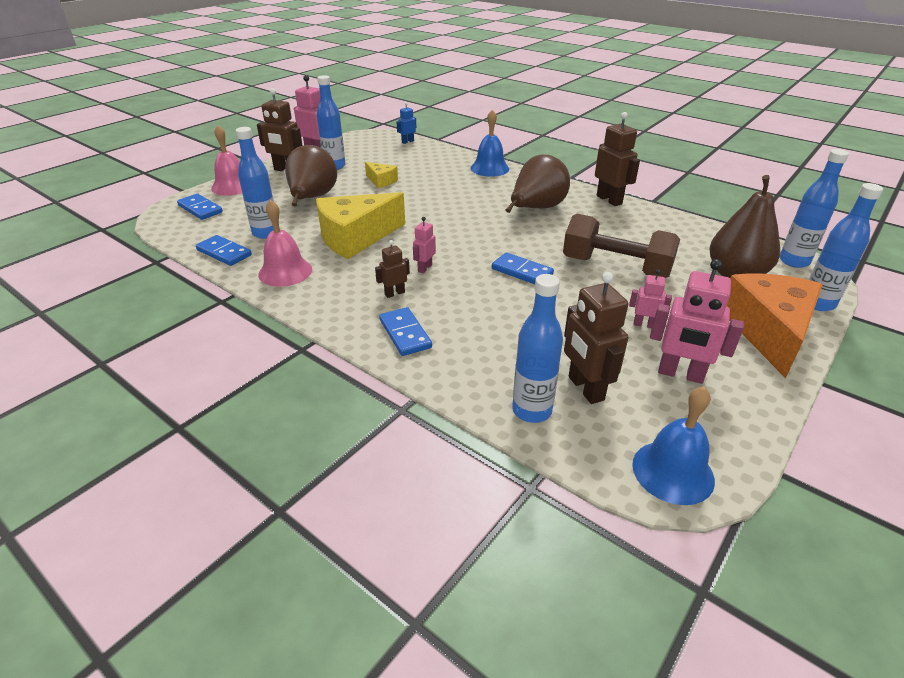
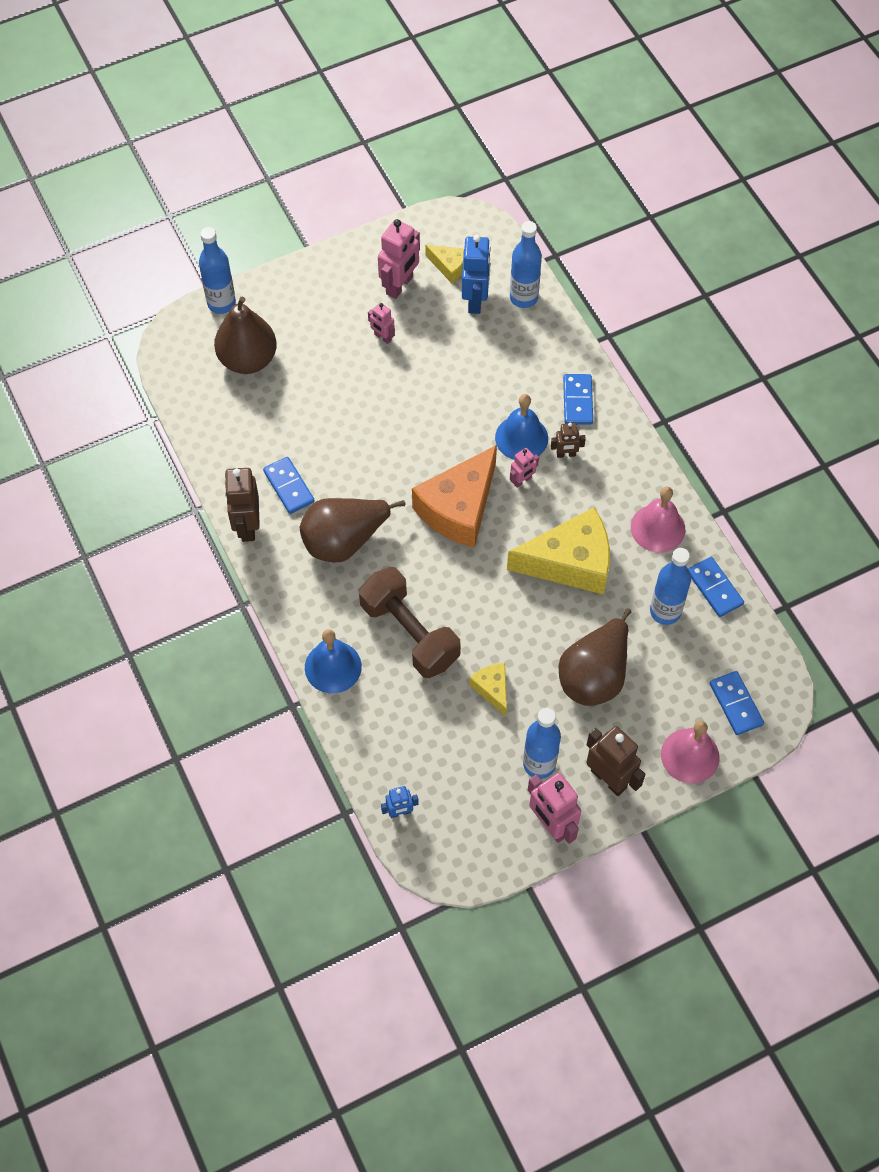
camera: 155 degrees left, 25 degrees up
(522, 271) = (434, 439): blue domino -> blue domino (288, 487)
(585, 388) = (475, 300): brown robot -> blue robot
(616, 267) = (344, 411): brown dumbbell -> brown dumbbell (409, 633)
(649, 414) = (449, 266): none -> yellow cheese
(673, 471) = (469, 229): blue bell -> blue bell (521, 438)
(680, 374) = (400, 286): pink robot -> pink robot turned 75 degrees clockwise
(768, 331) = (295, 294): orange cheese -> orange cheese (459, 508)
(794, 261) = (175, 354): blue bottle -> none

